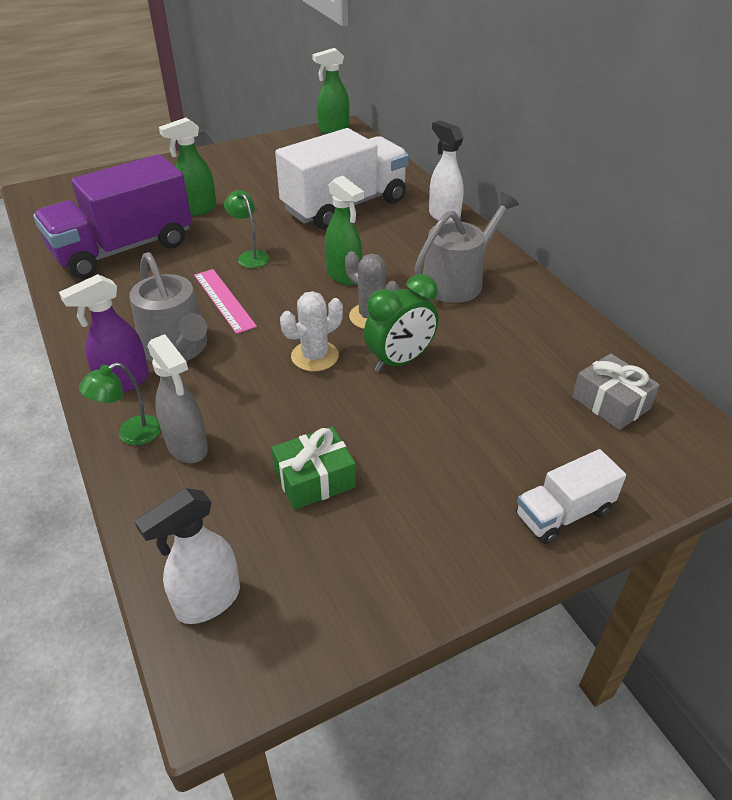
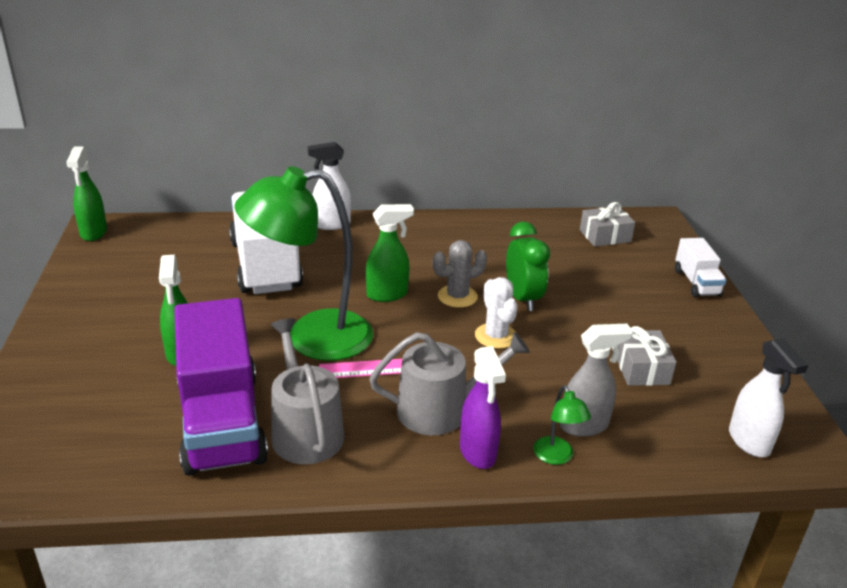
camera: 70 degrees left, 10 degrees down
(250, 256) = (311, 338): green lamp -> green lamp, size x2.47
(314, 479) = (641, 369): green gift -> grey gift
(458, 281) = (434, 246): grey watering can -> grey watering can (305, 430)

